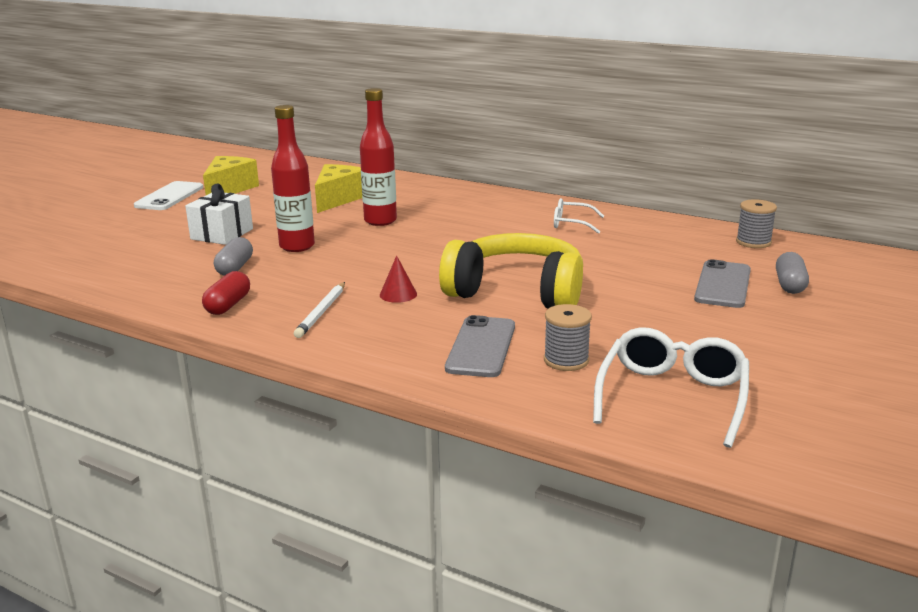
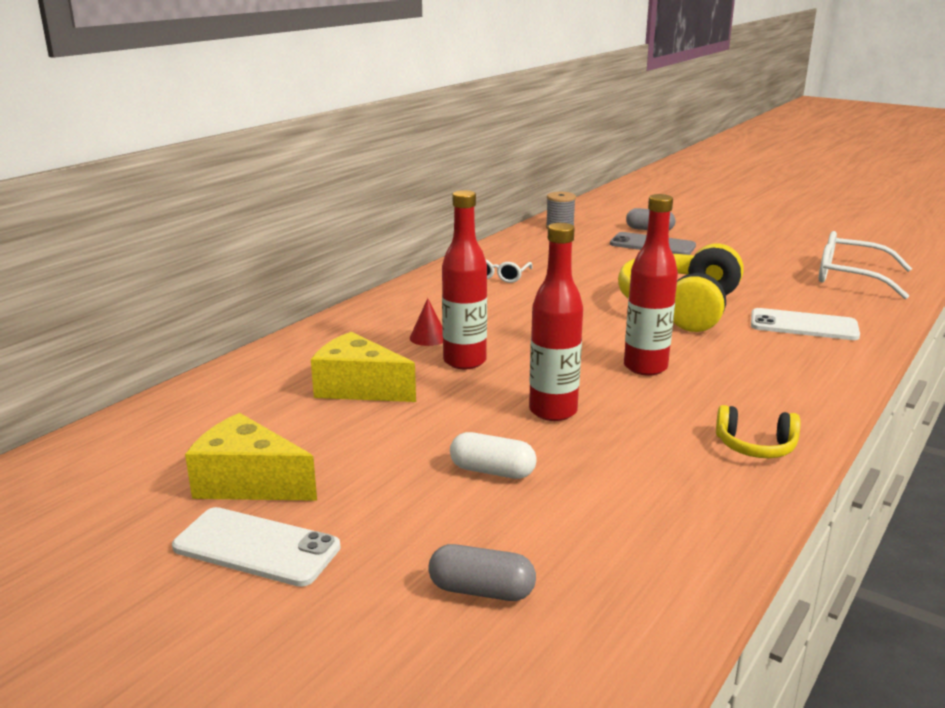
camera: 85 degrees left, 0 degrees up
(222, 234) = (492, 471): white gift -> white capsule
(228, 305) = (755, 446): red capsule -> yellow headphones
(235, 268) = (632, 450): grey capsule -> grey capsule (481, 590)
(321, 312) = (756, 391): white pencil -> none
(371, 274) = (645, 367): none -> red bottle
(398, 294) = (698, 355): red cone -> red cone (428, 337)
(481, 347) = (803, 325): grey phone -> white phone
(566, 360) = (812, 300): grey spool -> none

